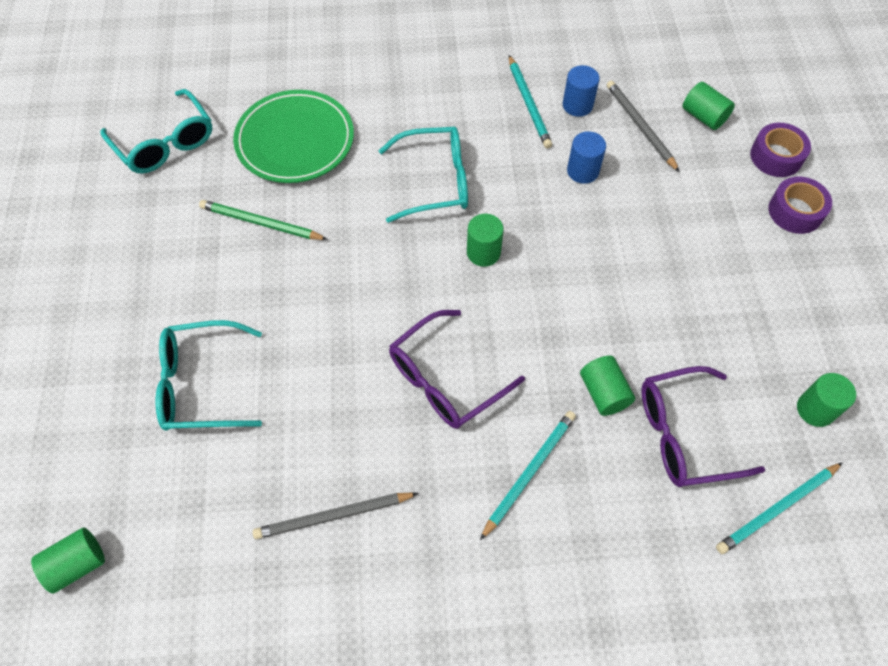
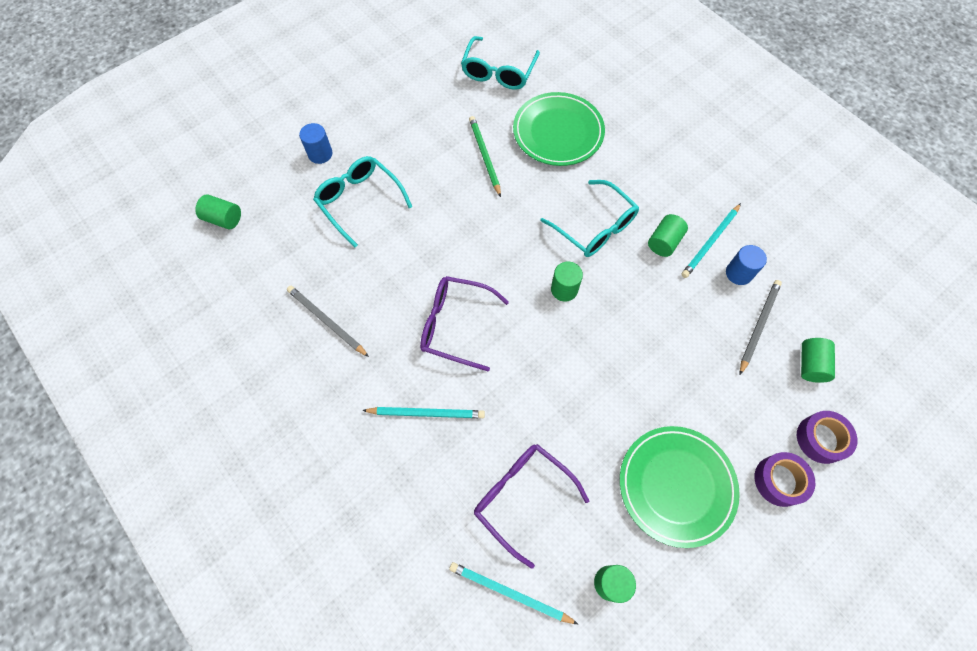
camera: 55 degrees right, 5 degrees up
(582, 171) = (683, 310): blue cylinder -> blue cylinder (320, 154)
(603, 393) = (515, 426): green cylinder -> green cylinder (664, 242)
(753, 292) = (676, 486): none -> green plate

